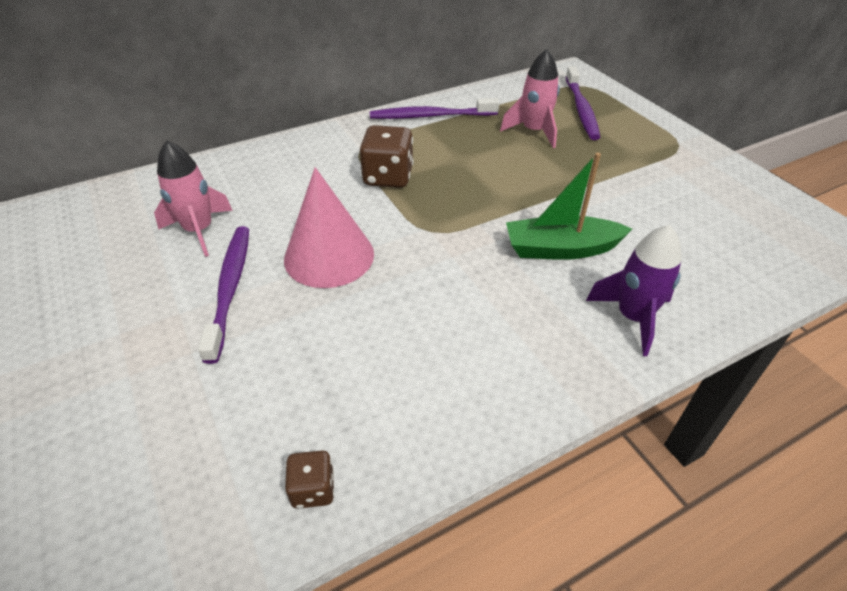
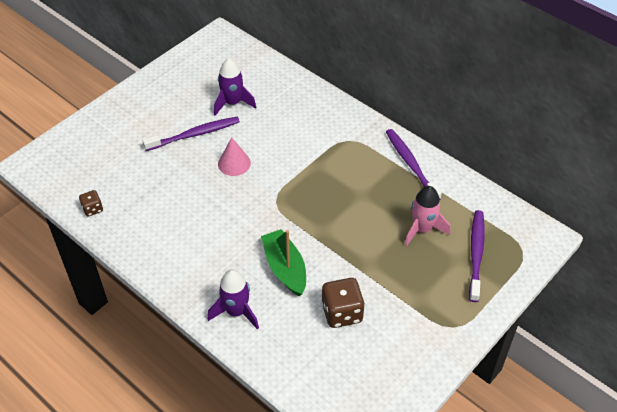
camera: 70 degrees right, 5 degrees up
(199, 230) = (232, 103): pink rocket -> purple rocket
(329, 256) = (234, 163): pink cone -> pink cone, size x0.62
(388, 177) = (321, 164): brown dice -> brown dice (342, 313)
(581, 109) = (476, 254): purple toothbrush -> purple toothbrush turned 120 degrees clockwise

